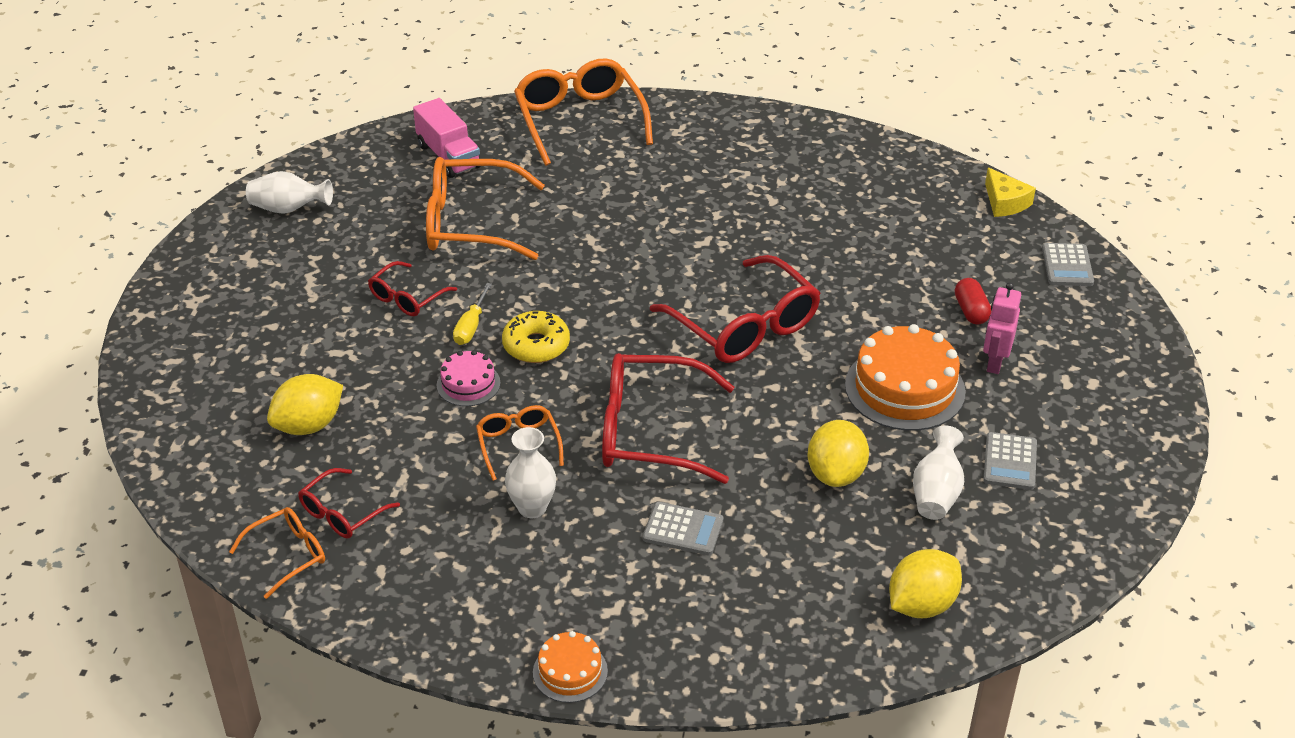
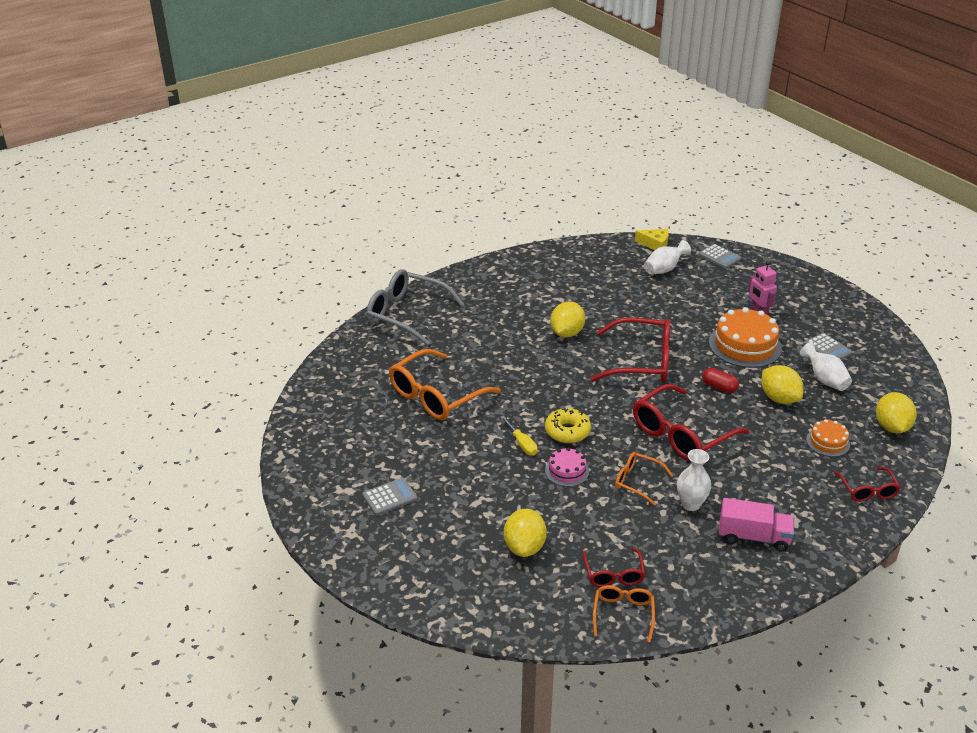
camera: 45 degrees left, 5 degrees down
(288, 209) = (322, 450): white vase -> white vase (664, 269)
(407, 297) = (466, 451): red glasses -> red glasses (867, 490)
(448, 156) = (367, 370): pink truck -> pink truck (753, 537)
(570, 671) = (824, 560): orange cake -> orange cake (828, 442)
(580, 121) = (407, 314): orange glasses -> grey glasses
(683, 529) = (764, 465): grey calculator -> grey calculator (389, 497)
(714, 242) = (566, 333): none -> yellow lemon
(971, 311) = (716, 297): red capsule -> red capsule (719, 387)

